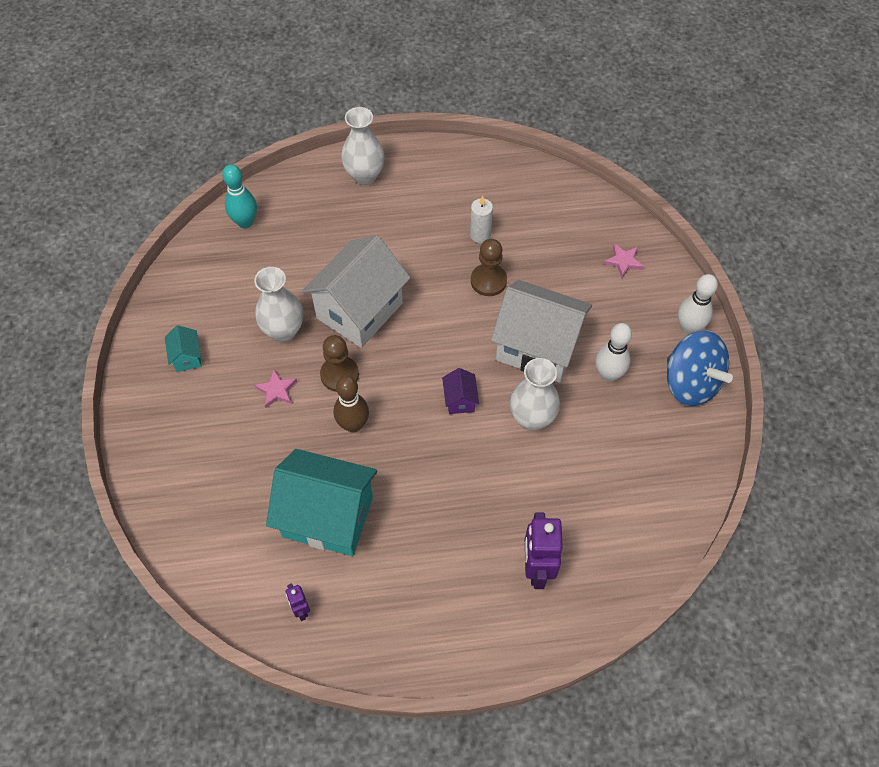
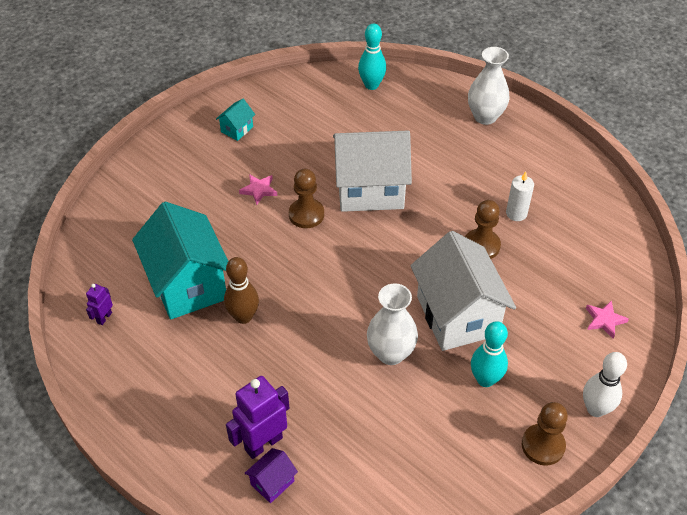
camera: 50 degrees right, 10 degrees down
(283, 330) = (309, 161): white vase -> none
(353, 425) = (274, 249): brown bowling pin -> brown bowling pin (243, 317)
(460, 400) = (359, 297): purple house -> purple house (272, 483)
(608, 374) = (485, 379): white bowling pin -> turquoise bowling pin
(690, 383) = (543, 445): blue spinning top -> brown pawn

